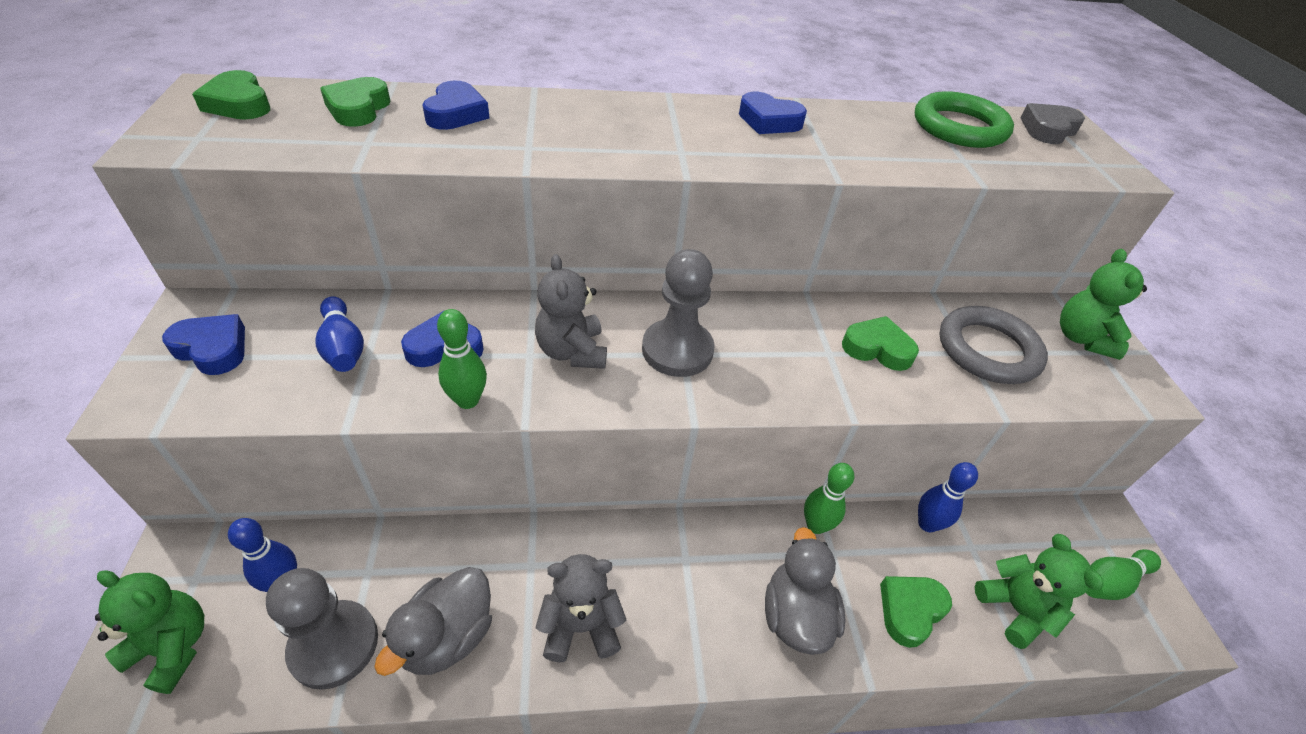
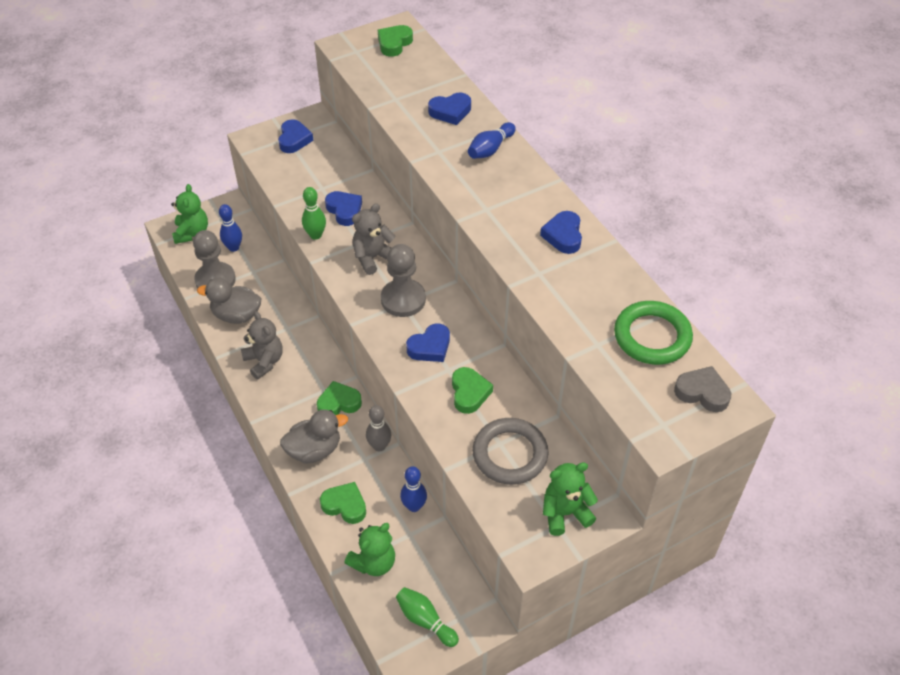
camera: 70 degrees right, 5 degrees up
(343, 347) = (322, 177): blue bowling pin -> blue bowling pin (490, 149)
(358, 109) = (424, 79): green heart -> green heart (339, 403)
(781, 356) = (430, 347): none -> blue heart
(815, 525) = (379, 446): green bowling pin -> grey bowling pin

